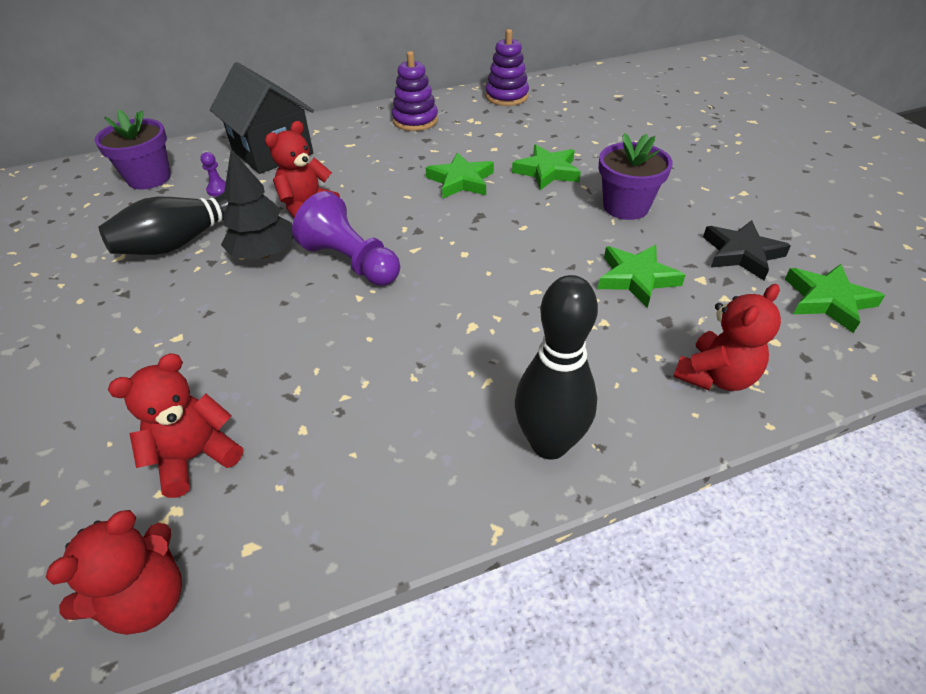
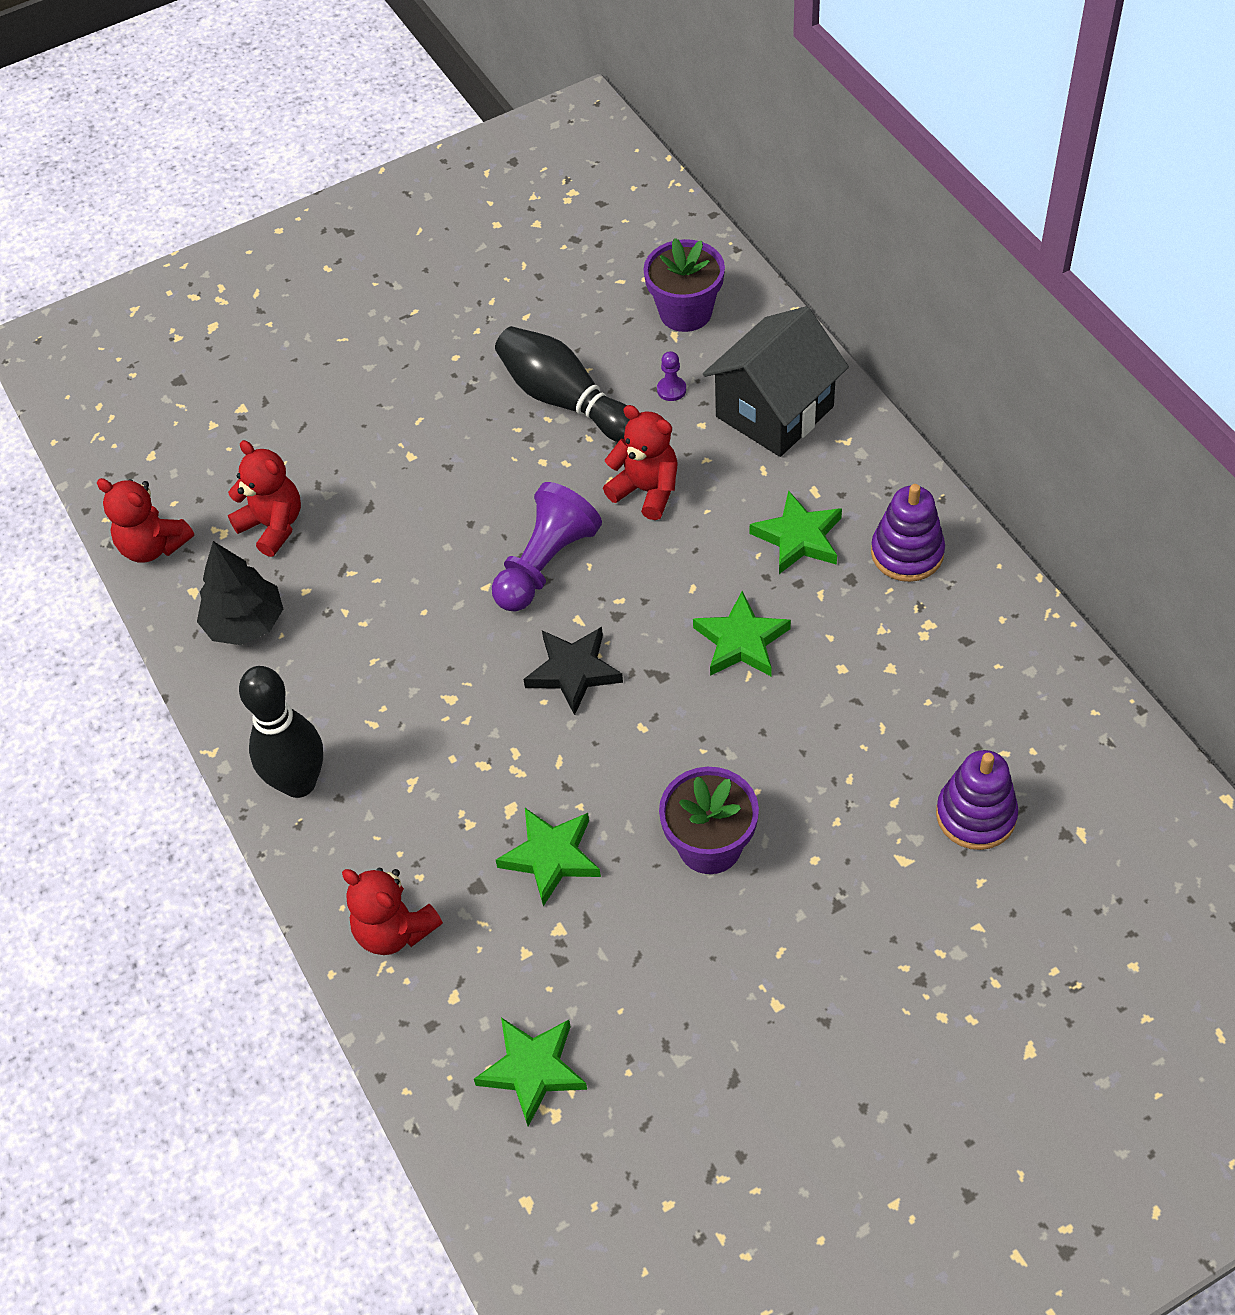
camera: 85 degrees right, 10 degrees up
(264, 253) = (549, 479): black tree -> black tree (245, 623)
(506, 96) = (1027, 663): purple stacking toy -> purple stacking toy (976, 815)
(547, 171) = (787, 743): green star -> green star (799, 538)
(741, 254) = (618, 982): black star -> black star (573, 671)

